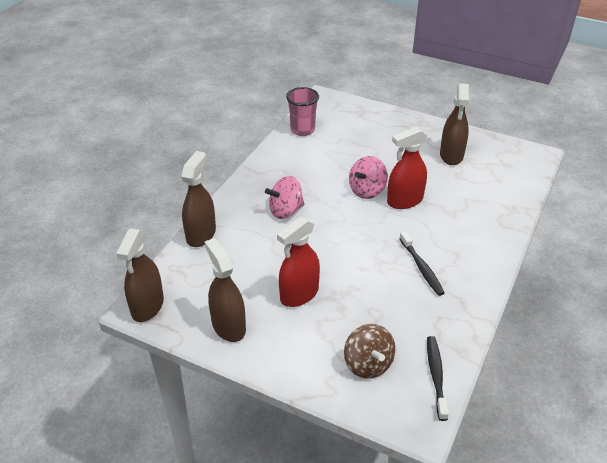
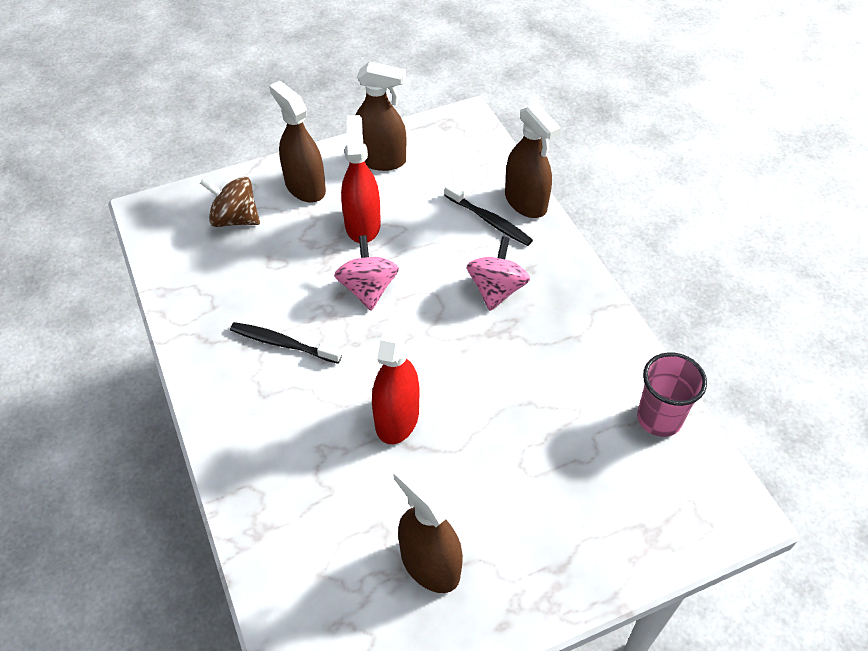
camera: 130 degrees right, 10 degrees up
(147, 306) = (461, 125): brown spray bottle -> brown spray bottle (305, 187)
(367, 190) = (455, 393): pink spinning top -> pink spinning top (368, 289)
(436, 376) = (167, 253): black toothbrush -> black toothbrush (489, 220)

